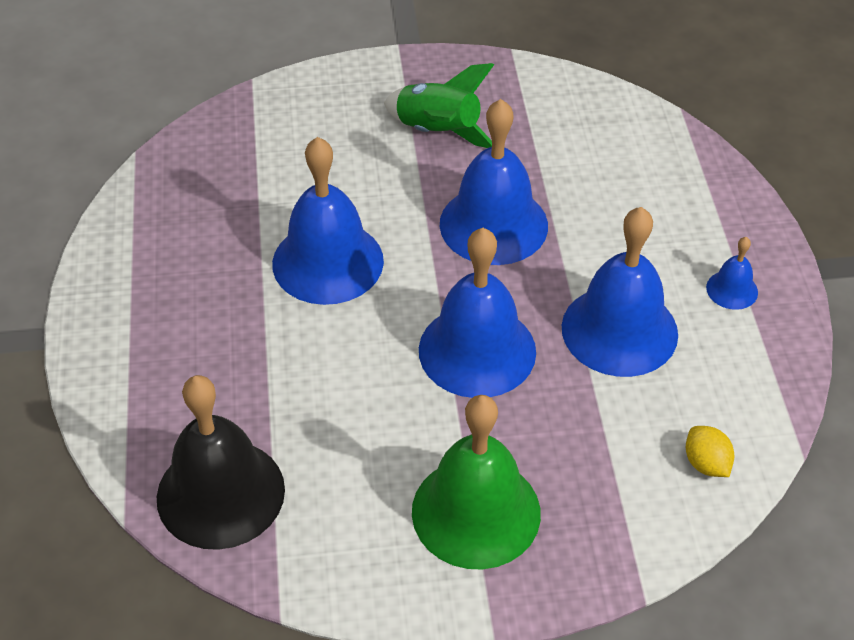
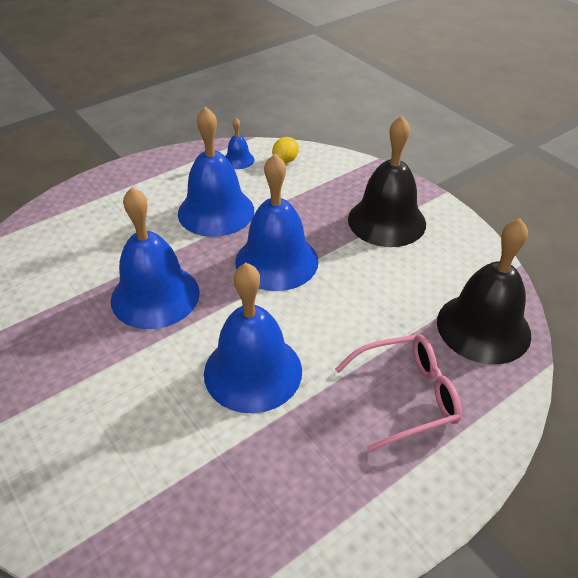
camera: 120 degrees left, 5 degrees down
(200, 365) = (406, 396): none -> pink glasses
(438, 132) = (59, 370): green rocket -> none
(476, 512) = (386, 221): green bell -> black bell
(732, 290) = (153, 181): blue bell -> blue bell (238, 160)

